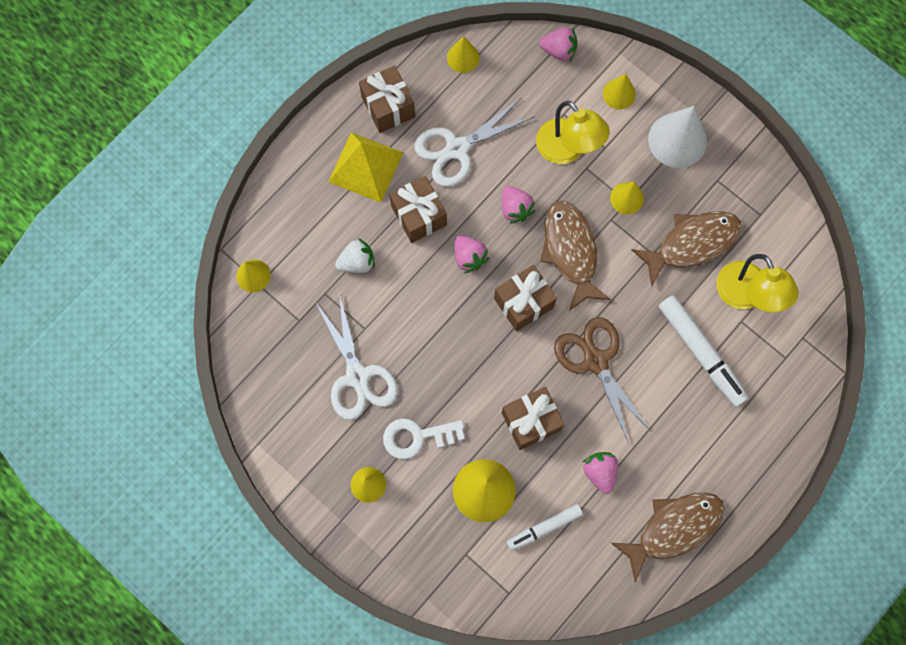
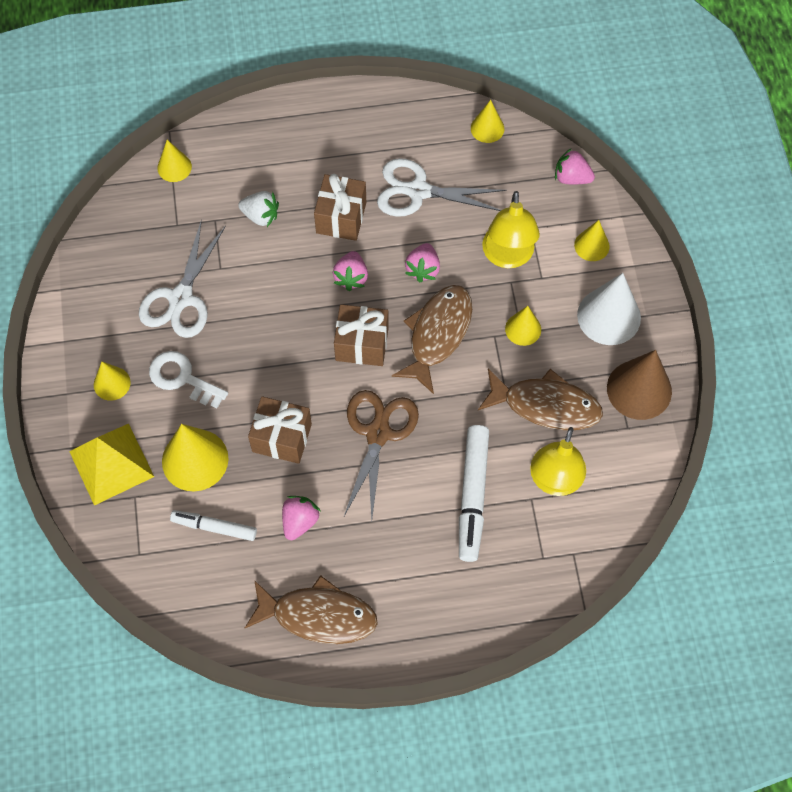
camera: 40 degrees right, 10 degrees down
(365, 167) = (334, 152): yellow pyramid -> yellow pyramid (111, 463)
(388, 107) = (393, 122): brown gift -> none
(559, 50) = (571, 177): pink strawberry -> pink strawberry turned 150 degrees clockwise
(744, 179) = (639, 389): none -> brown cone

